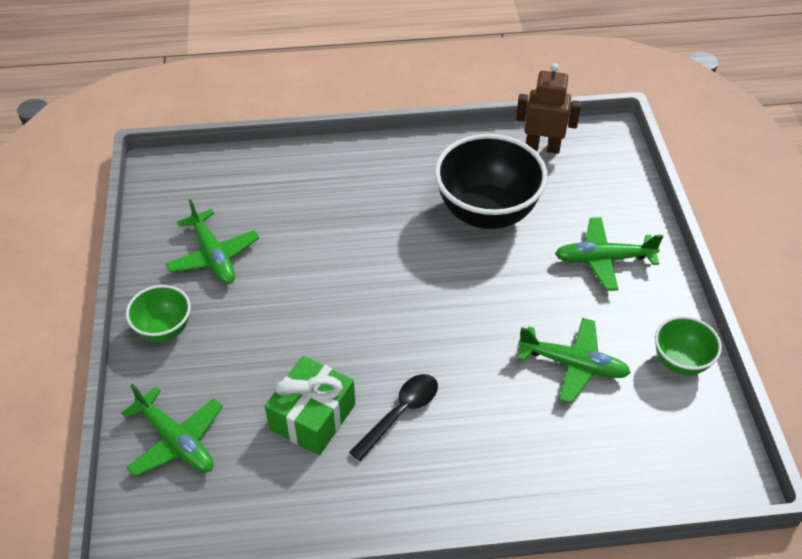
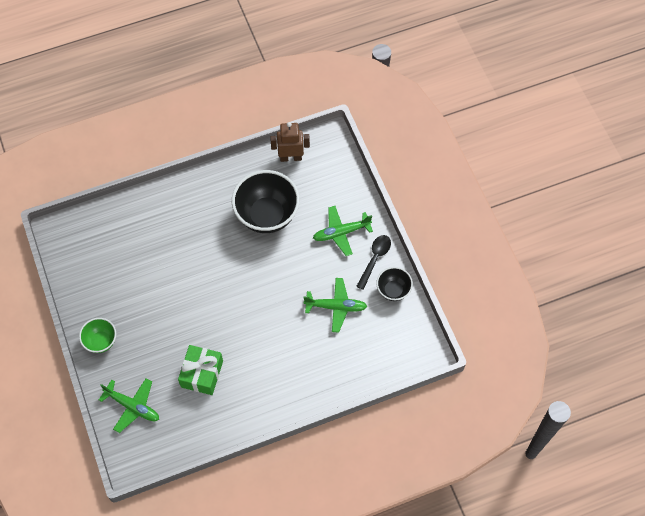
camera: 15 degrees left, 15 degrees up
(213, 256) = (112, 285): green plane -> none
(400, 413) = (248, 360): black spoon -> black spoon (375, 259)
(680, 361) = (393, 290): green bowl -> black bowl

